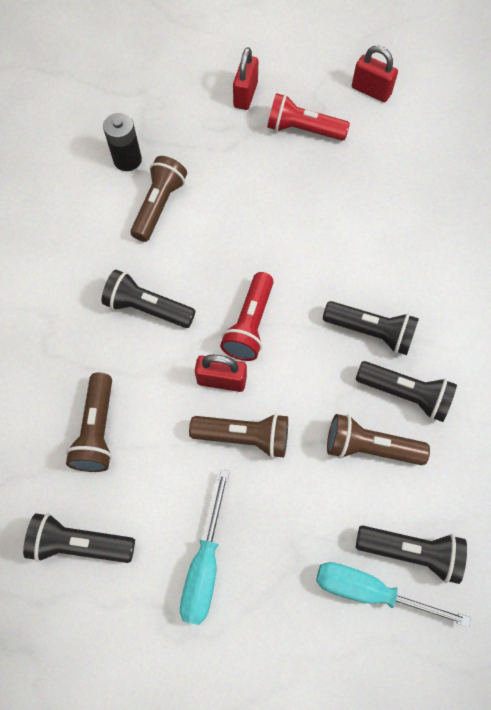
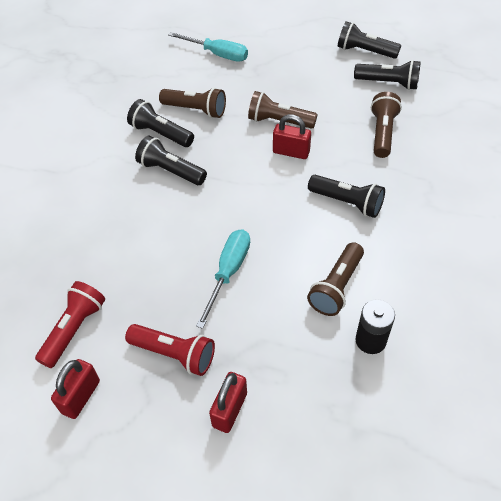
camera: 170 degrees left, 15 degrees down
(205, 564) = (311, 70): turquoise screwdriver -> turquoise screwdriver (228, 272)
(249, 325) = (264, 184): red flashlight -> red flashlight (74, 329)
(371, 91) = (81, 396): red padlock -> red padlock turned 75 degrees clockwise
(410, 552) = (188, 66): black flashlight -> black flashlight (365, 51)

